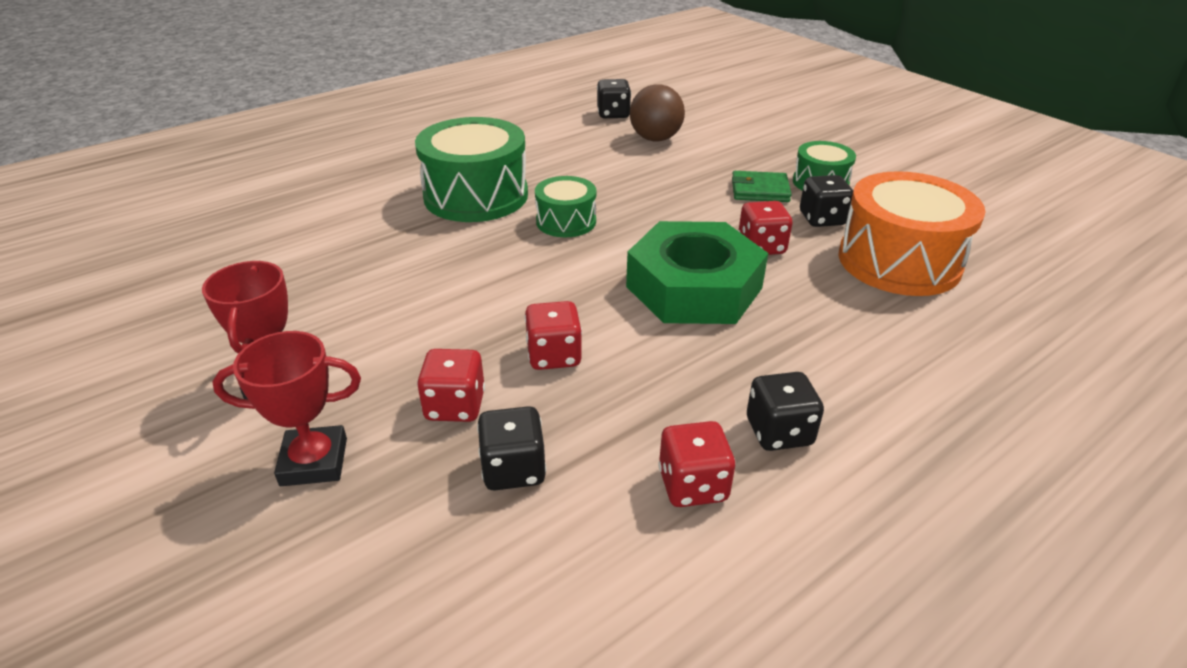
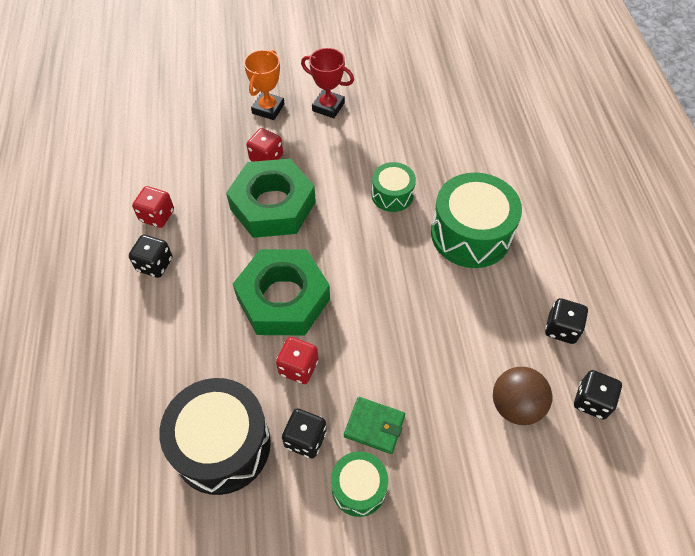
camera: 120 degrees right, 20 degrees up
(314, 462) = (268, 109): red trophy -> orange trophy
(513, 469) = (214, 164): black dice -> black dice (561, 329)
(554, 355) = (273, 205): red dice -> green nut
(566, 221) = (404, 269): green drum -> green drum (392, 195)
(760, 190) = (374, 426): green wallet -> green wallet turned 75 degrees clockwise
(899, 261) = (222, 445): orange drum -> black drum

